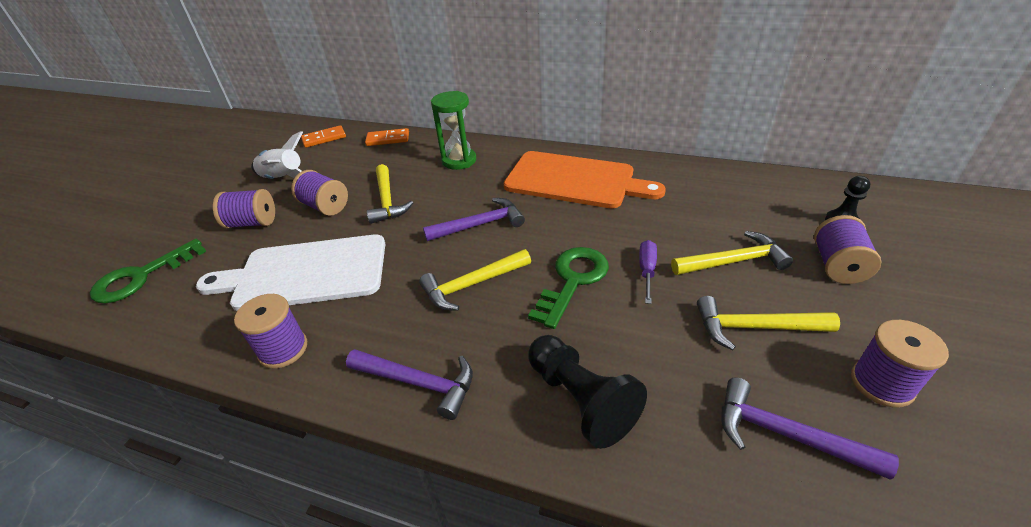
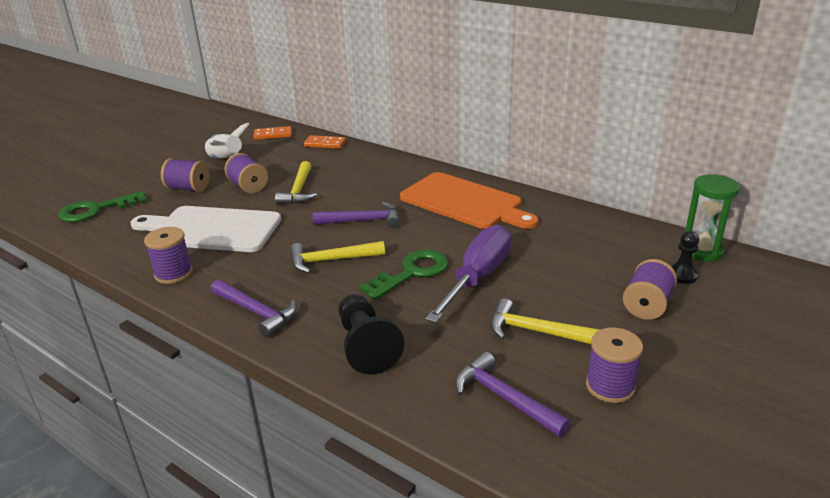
camera: 15 degrees right, 10 degrees down
(459, 161) = (375, 170): green hourglass -> green hourglass (702, 251)
(647, 271) = (477, 277): purple screwdriver -> purple screwdriver, size x2.17
(733, 261) = (556, 285): yellow hammer -> none

